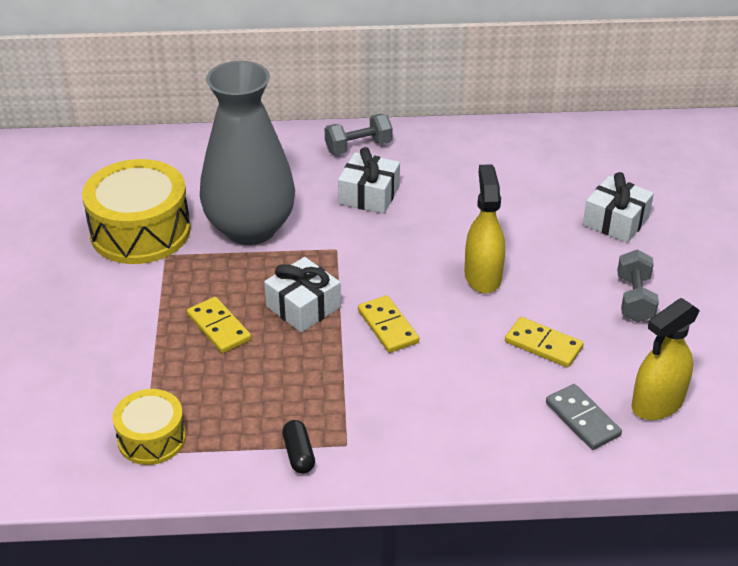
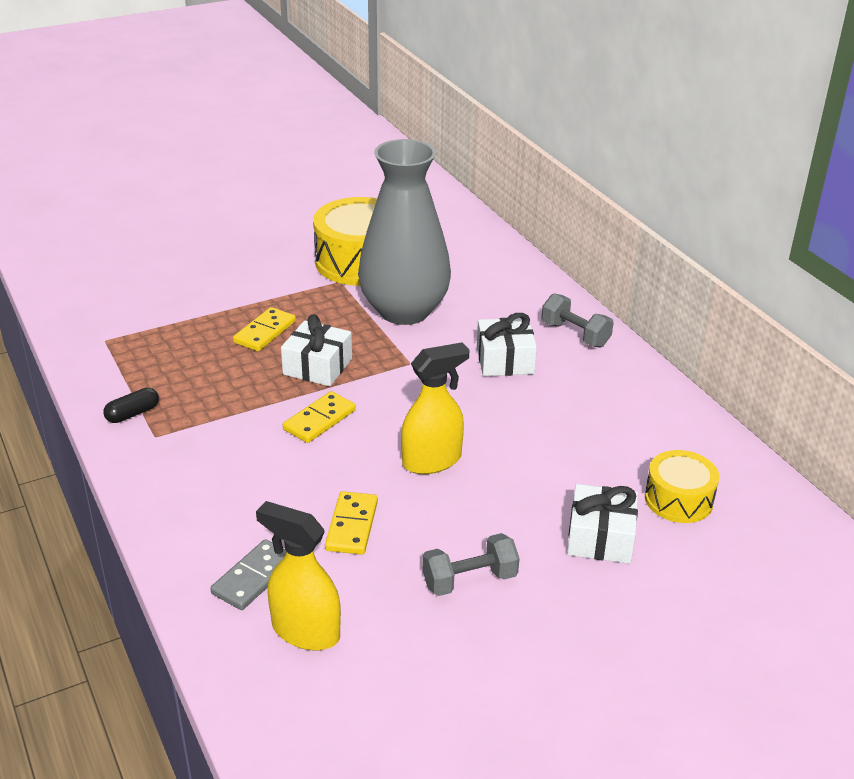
camera: 65 degrees right, 5 degrees down
(151, 438) = (121, 339): yellow drum -> yellow drum (678, 499)

